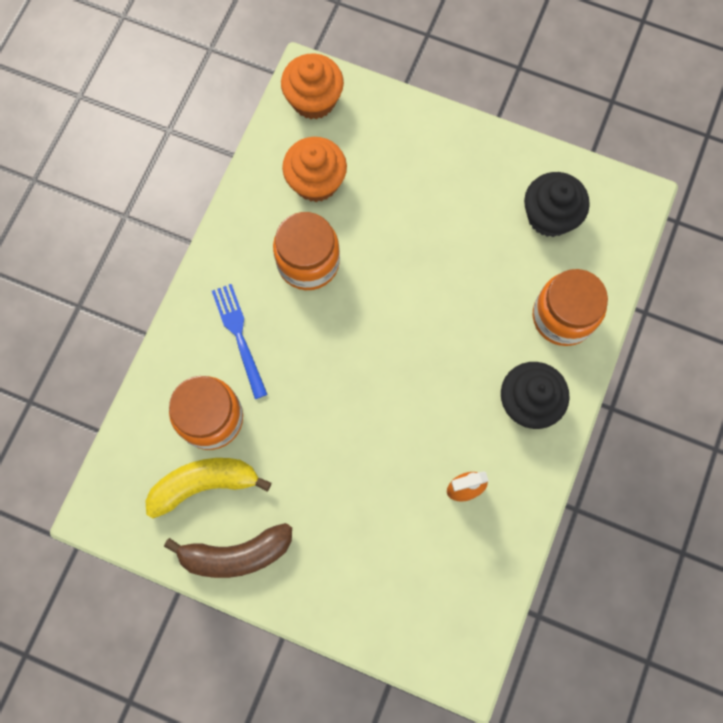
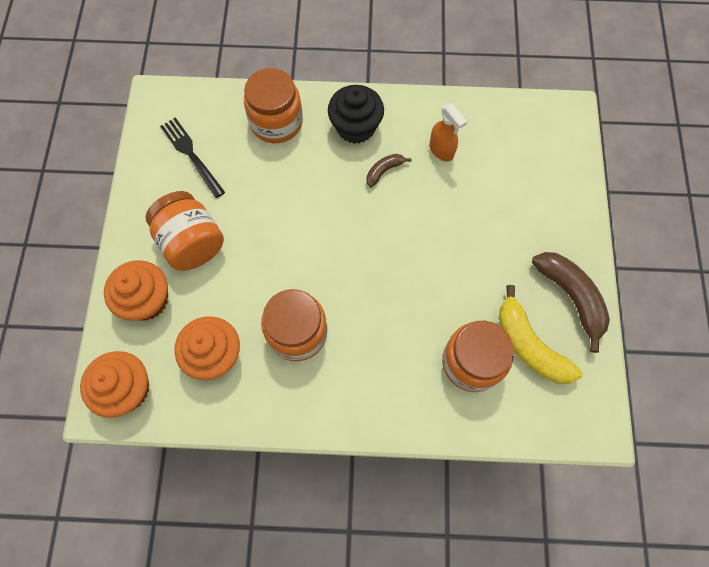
camera: 110 degrees left, 5 degrees down
(239, 336) = (389, 367): blue fork -> none
(395, 136) = (147, 300): none -> orange cupcake
(443, 191) = (192, 243): none -> orange jar
(459, 413) = (384, 171): none -> brown banana
(549, 216) = (191, 154): black cupcake -> black fork

